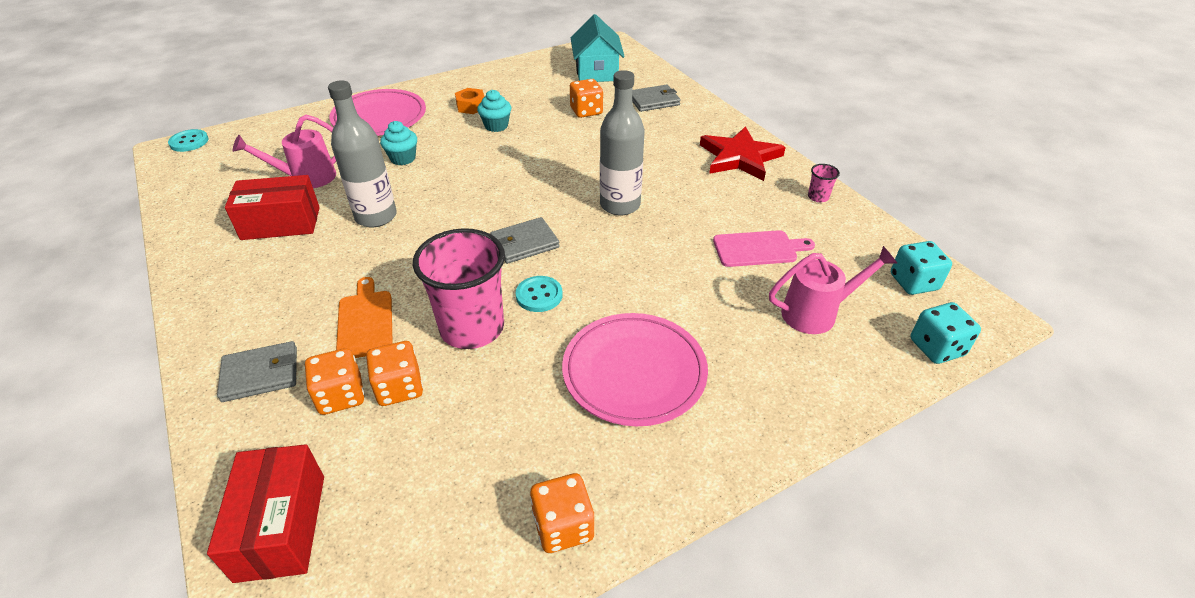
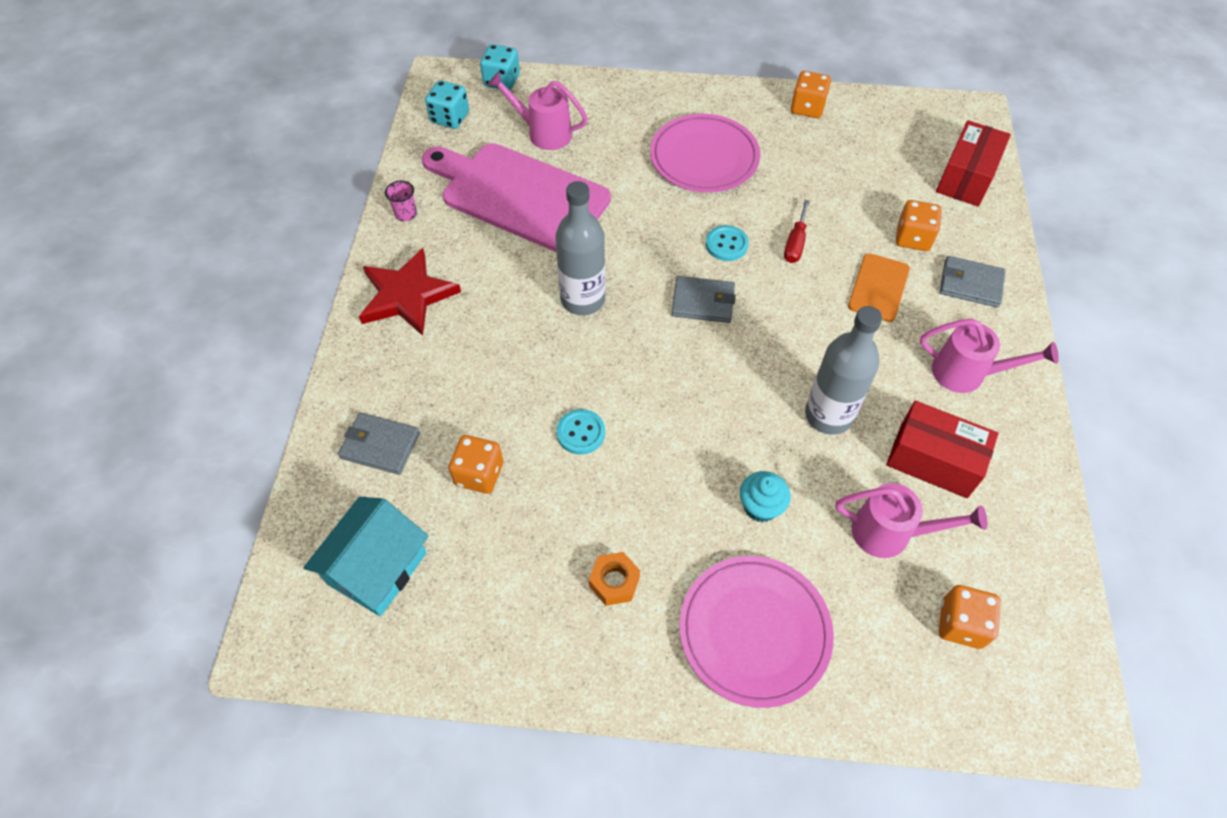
camera: 145 degrees left, 15 degrees up
(189, 142) = (1051, 734): turquoise button -> turquoise button (581, 433)
(257, 290) = (966, 373): none -> pink watering can
(399, 388) = (869, 224): orange dice -> orange dice (961, 624)
(472, 328) = (795, 243): pink cup -> red screwdriver
(496, 126) = (611, 510): turquoise cupcake -> none
(758, 249) = (519, 195): pink cutting board -> pink cutting board, size x2.11

